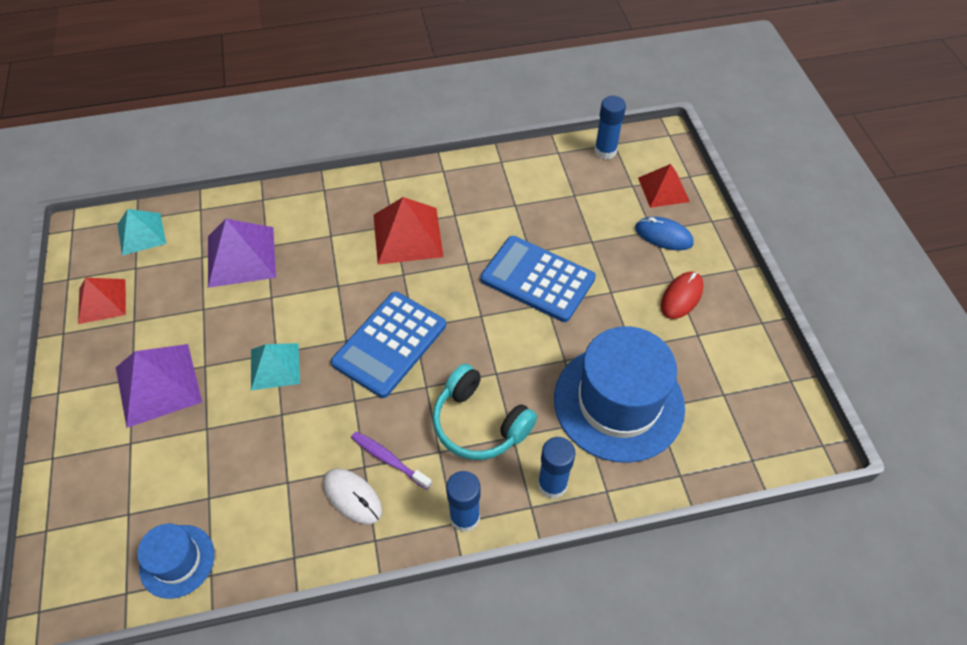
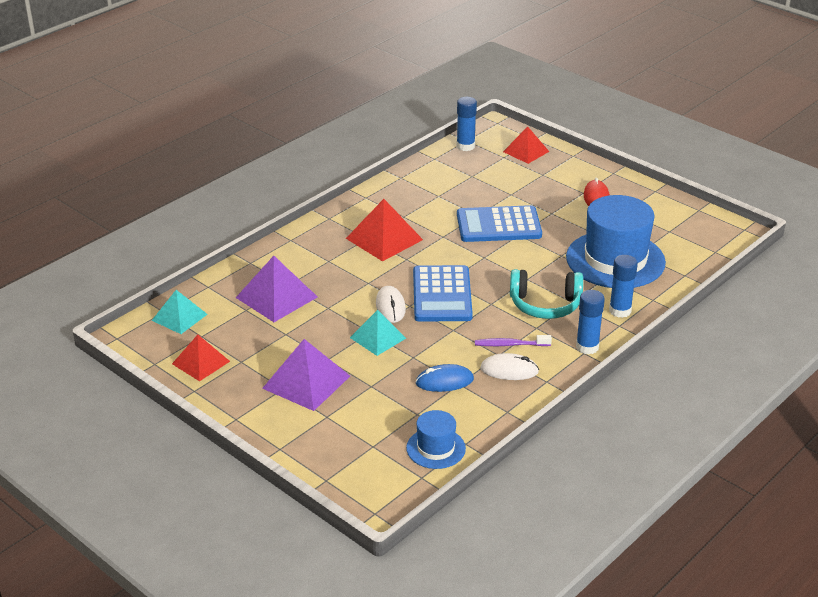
camera: 35 degrees left, 20 degrees down
(326, 331) = (390, 306): none -> white mouse
(663, 236) = (552, 174): blue mouse -> blue mouse (444, 381)

